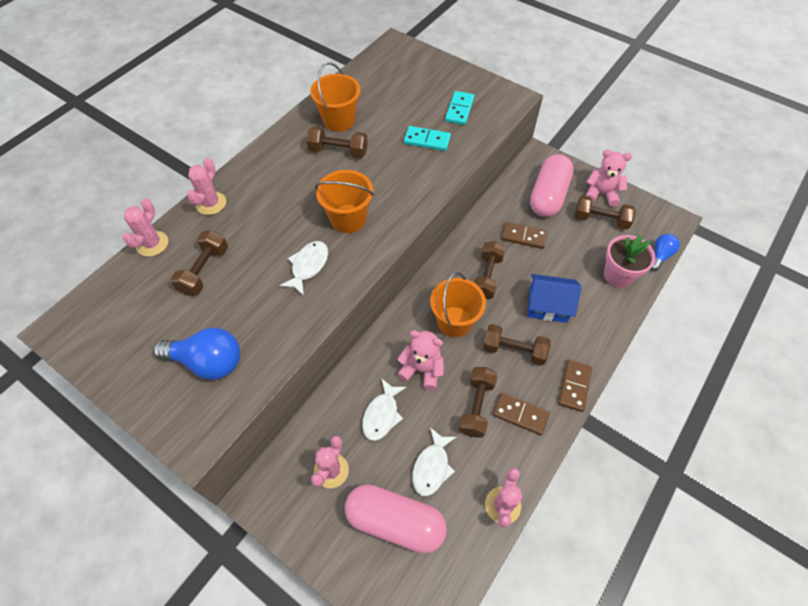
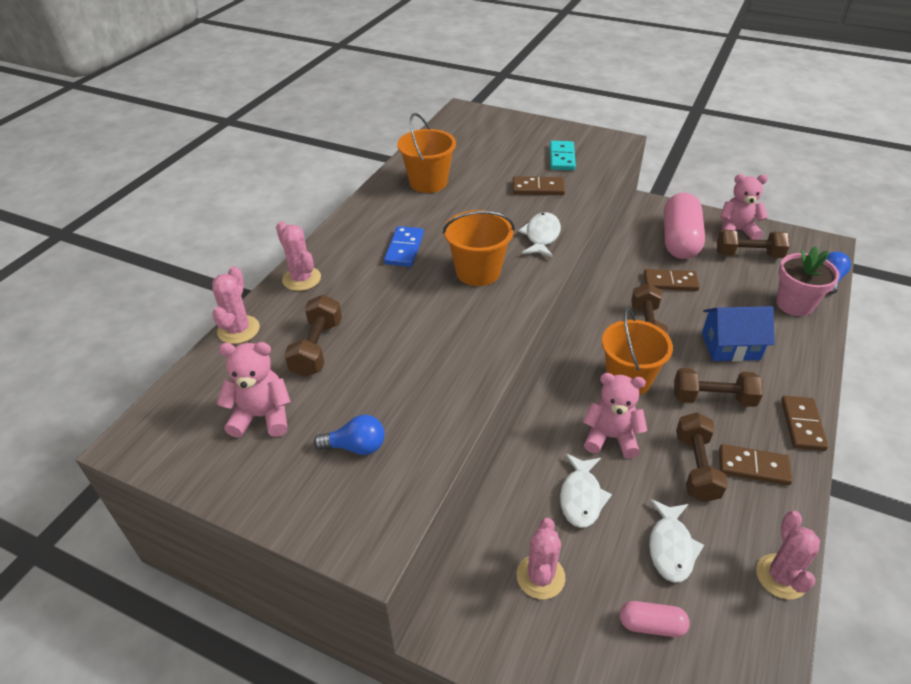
camera: 10 degrees left, 15 degrees down
(149, 324) = (262, 416): none -> pink teddy bear
(207, 362) = (356, 447): blue light bulb -> blue light bulb, size x0.58
(211, 203) = (301, 279): pink cactus -> pink cactus turned 45 degrees counterclockwise
(298, 186) = (404, 249): none -> blue domino
(308, 266) = (448, 325): white fish -> white fish (541, 236)
(338, 151) = (439, 210): brown dumbbell -> none
(395, 522) = (651, 625): pink capsule -> pink capsule, size x0.47
(427, 140) = (538, 188): turquoise domino -> brown domino

